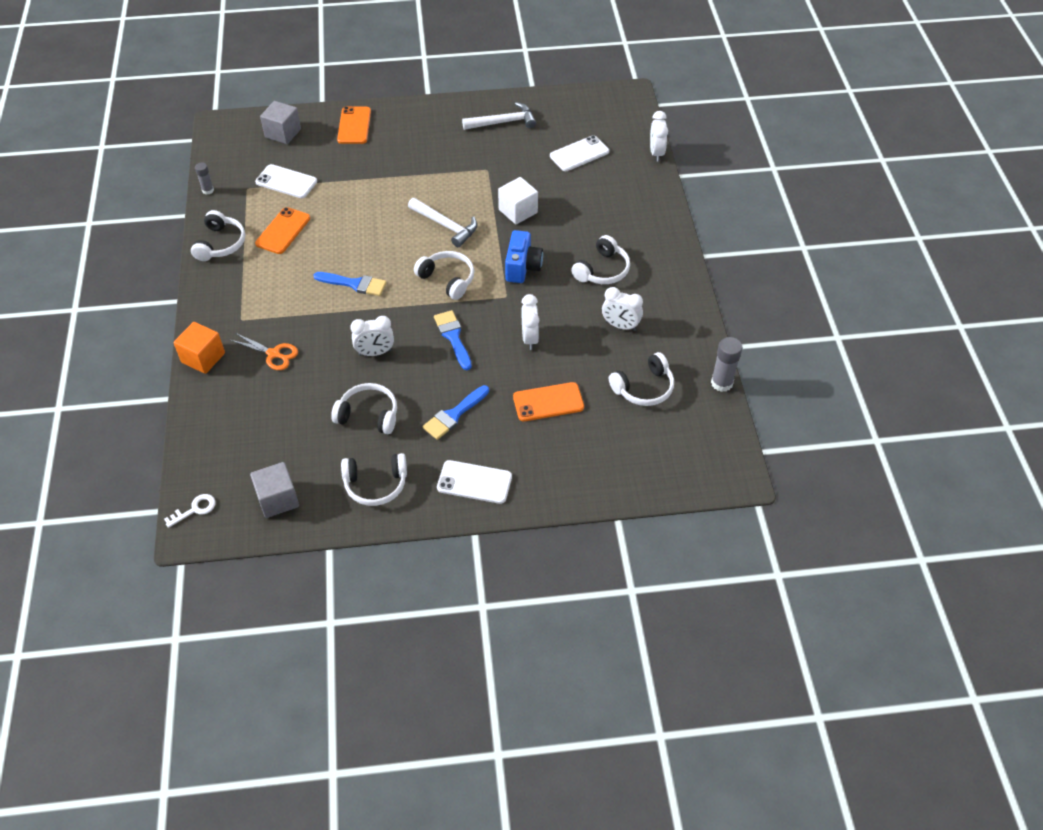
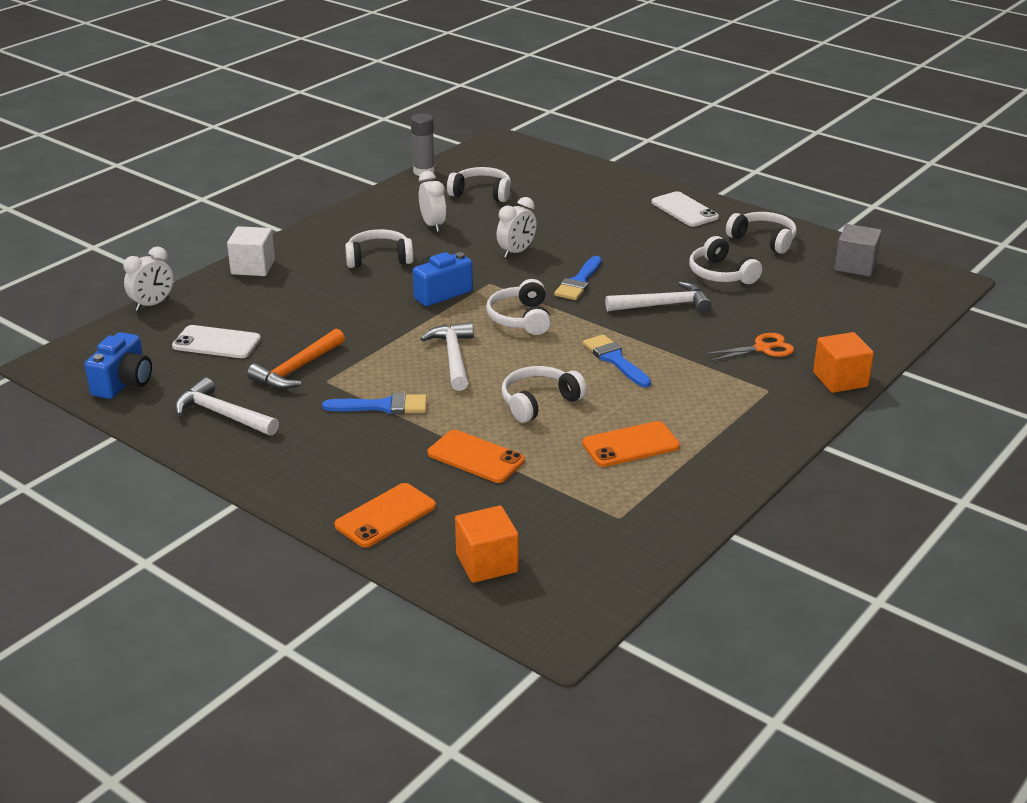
camera: 135 degrees left, 20 degrees down
(195, 509) = (936, 290): white key -> none
(208, 190) = (673, 544): grey glue stick -> none
(220, 244) = (720, 471): white headphones -> white headphones (539, 402)
(273, 354) = (763, 348): orange scissors -> orange scissors turned 90 degrees clockwise
(283, 133) = (487, 563): grey cube -> orange cube
(286, 182) = (561, 496): white phone -> none
(375, 352) = (663, 305): white clock -> white hammer
(454, 415) = (649, 243): blue brush -> blue brush (383, 406)
(512, 166) = (297, 369): none -> orange hammer
(518, 211) = (366, 331): white cube -> white cube (253, 267)
(548, 402) = (564, 217): orange phone -> orange phone (476, 457)
(577, 107) = (123, 383): none -> blue camera

